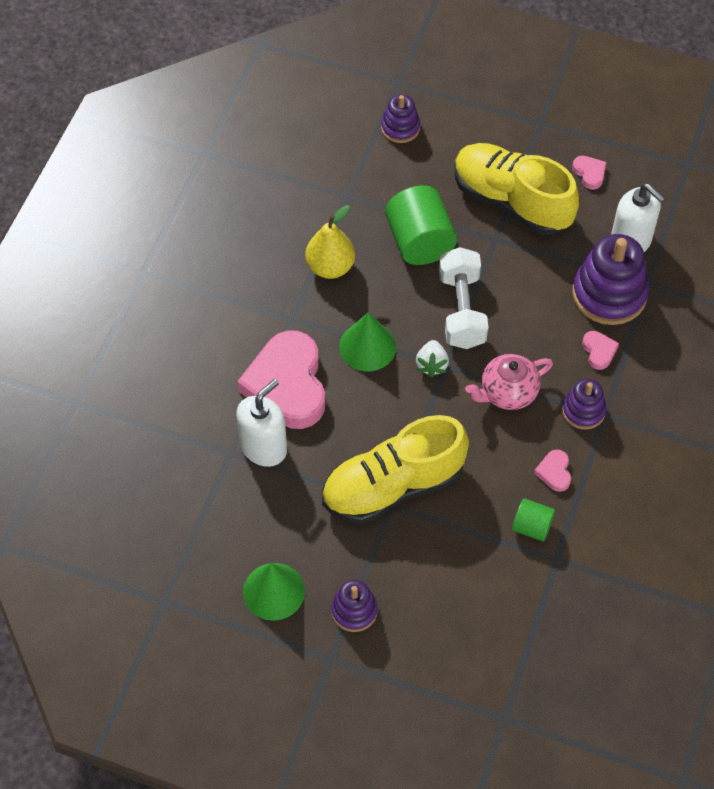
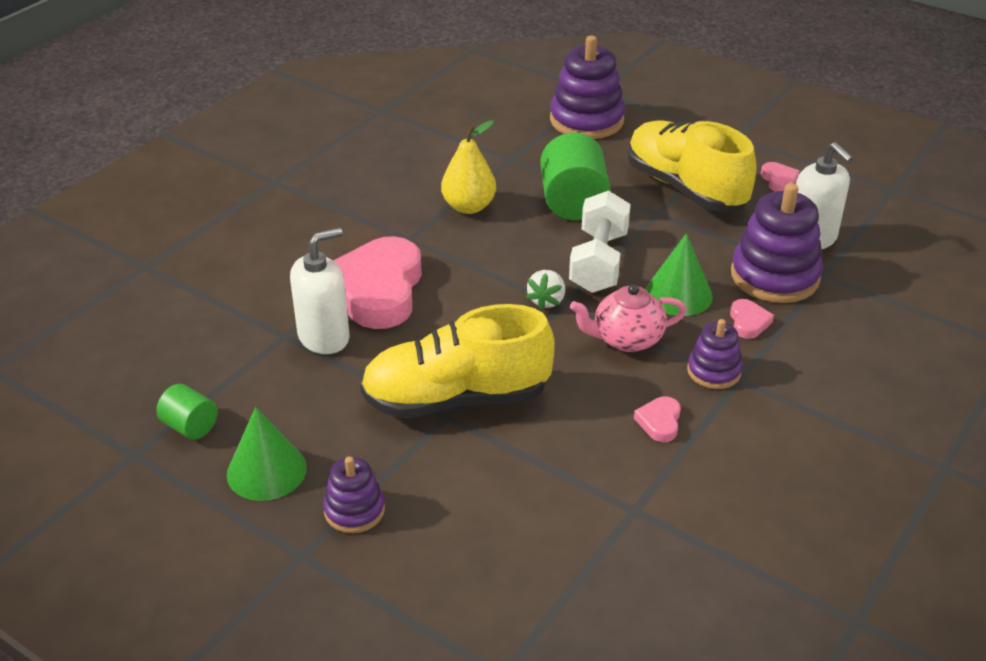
camera: 15 degrees right, 20 degrees down
(367, 346) = (480, 274): green cone -> green cone (678, 294)
(400, 128) = (586, 120): purple stacking toy -> purple stacking toy, size x1.80
(532, 527) = (613, 470): green cylinder -> green cylinder (190, 426)

